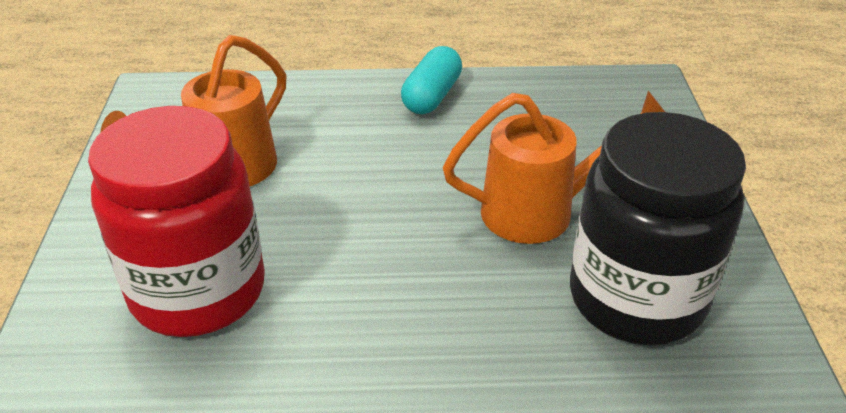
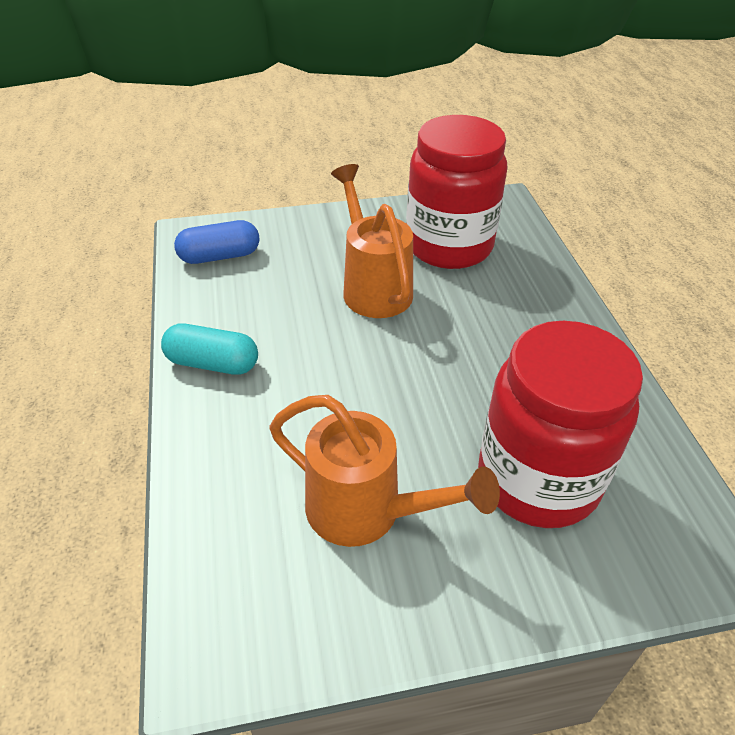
camera: 100 degrees left, 5 degrees up
(605, 101) = (220, 256): none -> blue capsule
(636, 298) = (449, 246): black jar -> red jar

